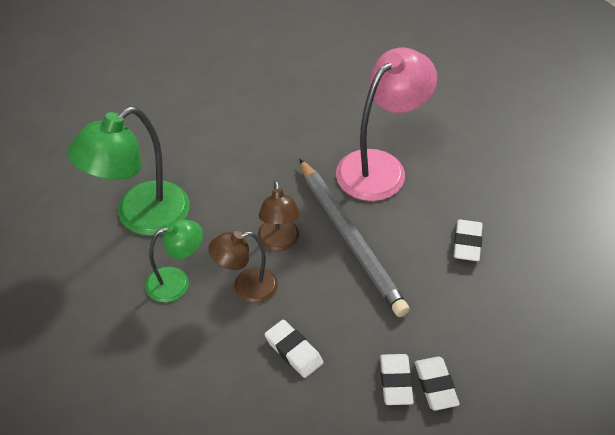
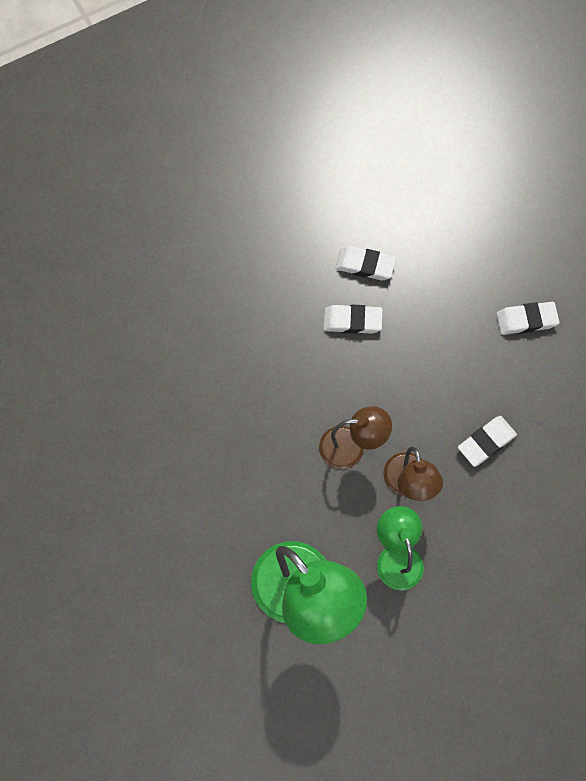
camera: 85 degrees left, 20 degrees up
(351, 239) = (351, 374): grey pencil -> none
(380, 166) = (254, 333): pink lamp -> none
(396, 382) = (521, 353): white eraser -> white eraser (352, 321)

